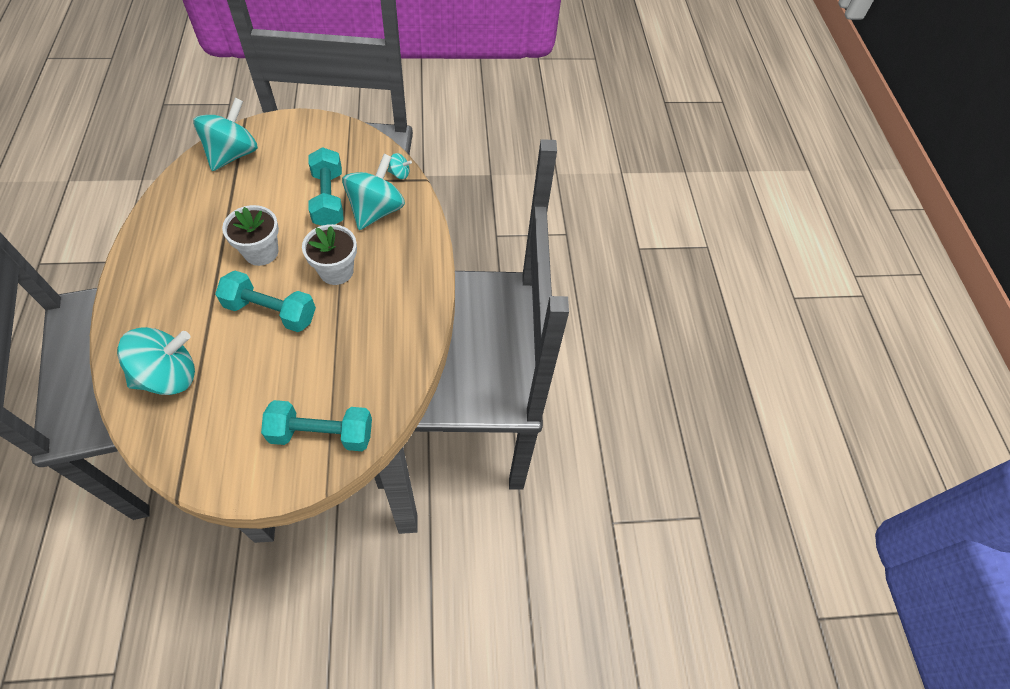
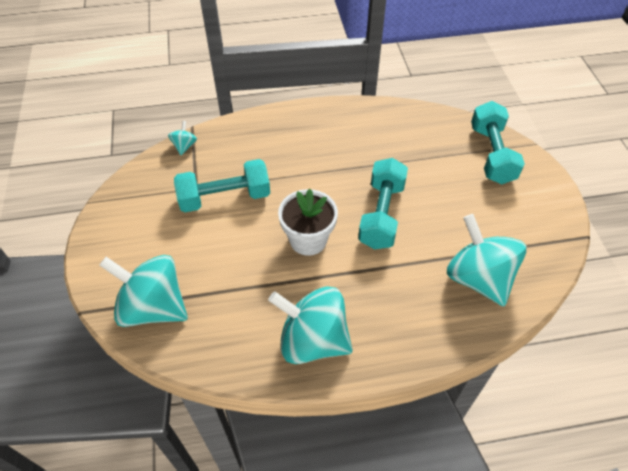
camera: 90 degrees left, 5 degrees down
(336, 271) = (321, 174): white flower pot -> none
(376, 210) = (238, 157): turquoise spinning top -> turquoise spinning top (312, 340)

